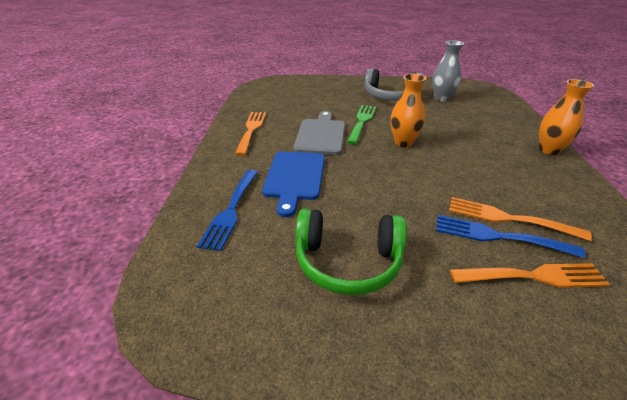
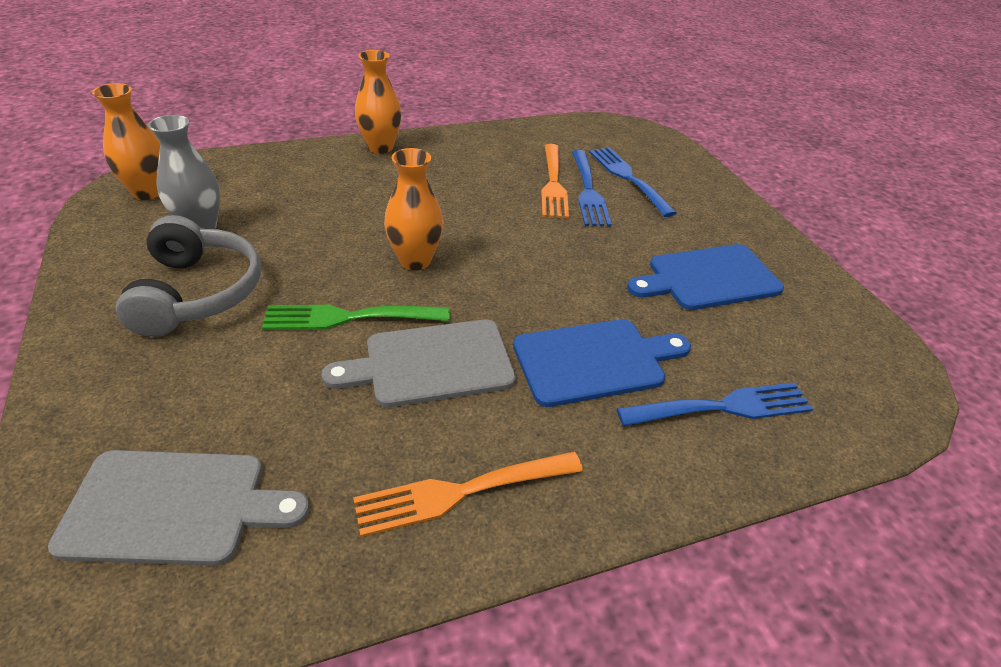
camera: 115 degrees left, 5 degrees up
(287, 92) = (174, 506): none -> grey cutting board
(348, 261) = (708, 278): green headphones -> blue cutting board
(473, 90) = (148, 192): none -> orange vase
(533, 276) = (628, 178): orange fork -> blue fork

